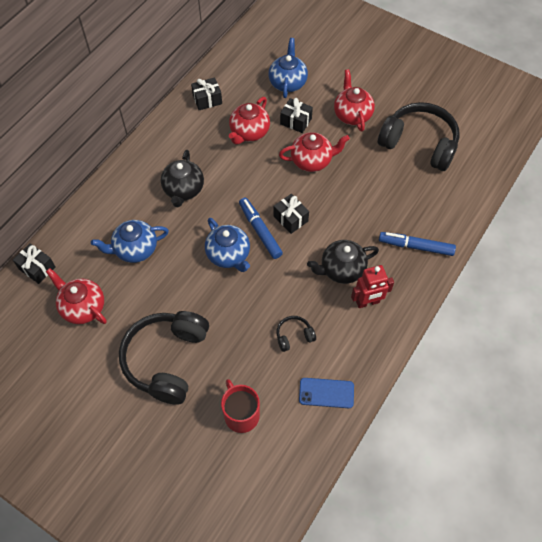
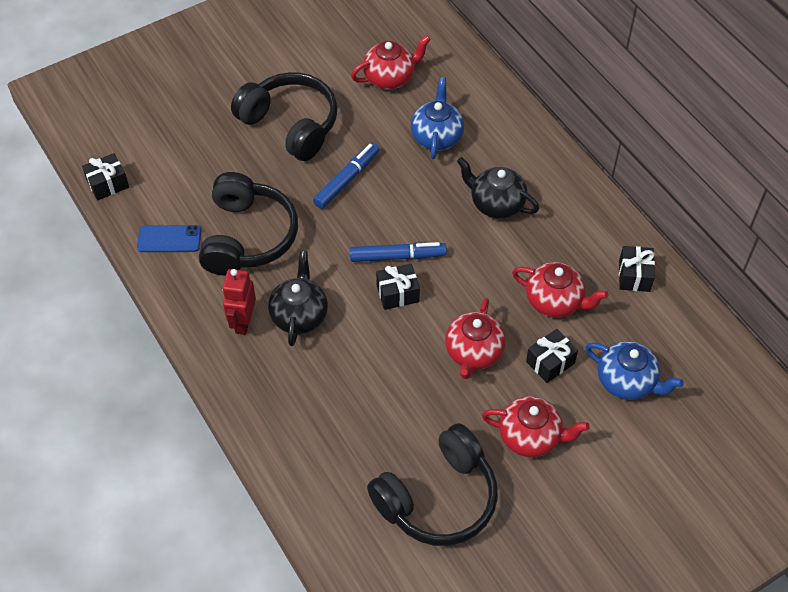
camera: 115 degrees right, 5 degrees down
(37, 268) = (458, 54): black gift -> black gift (108, 184)
(229, 255) = (382, 216): blue teapot -> none
(241, 414) = (196, 163): red mug -> none
(249, 132) = (555, 301): red teapot -> red teapot turned 150 degrees clockwise
(294, 336) = (248, 237): black headphones -> black headphones, size x2.33
(326, 393) = (169, 239): blue phone -> blue phone turned 60 degrees clockwise
(415, 246) = (283, 408): blue marker -> blue marker (347, 180)

